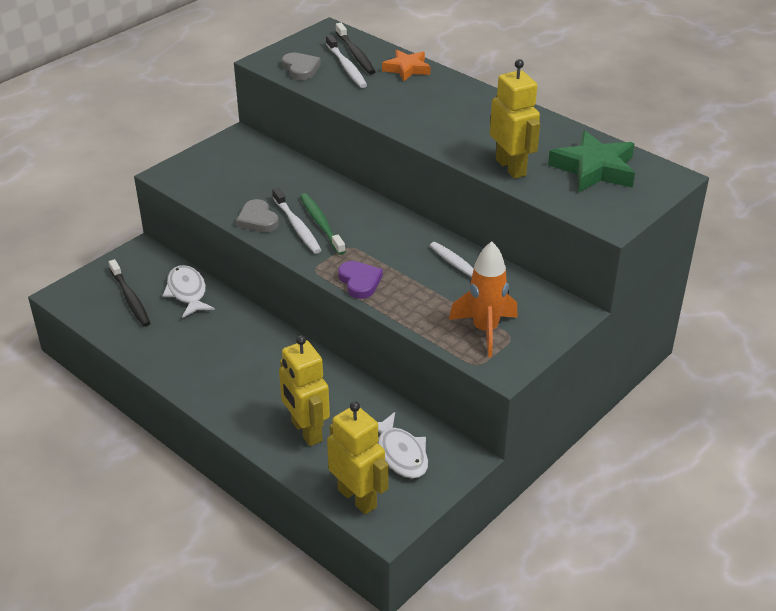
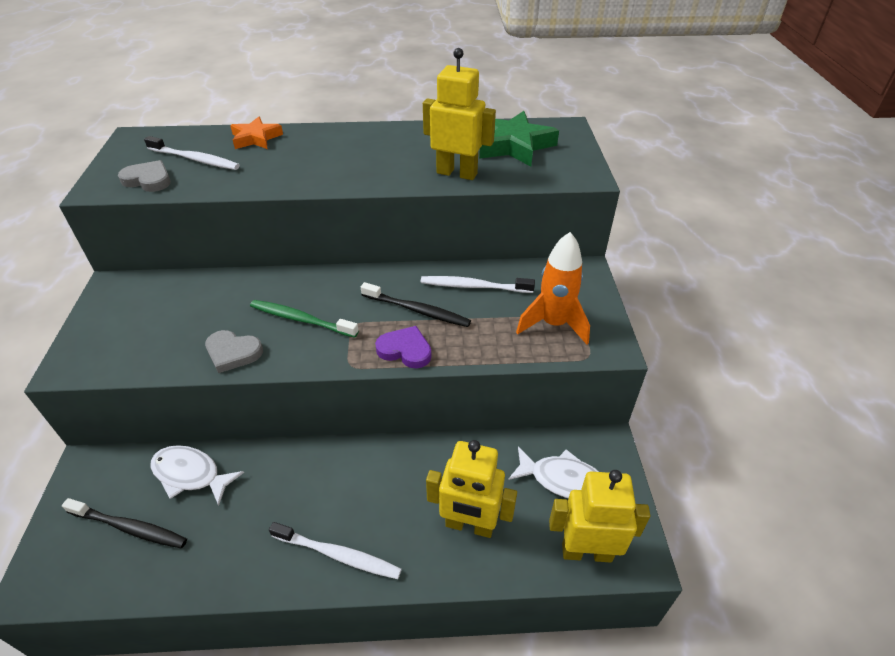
camera: 45 degrees left, 5 degrees up
(297, 227) = (282, 336): white toothbrush -> white toothbrush (339, 555)
(355, 54) = (189, 146): black toothbrush -> black toothbrush (418, 310)

